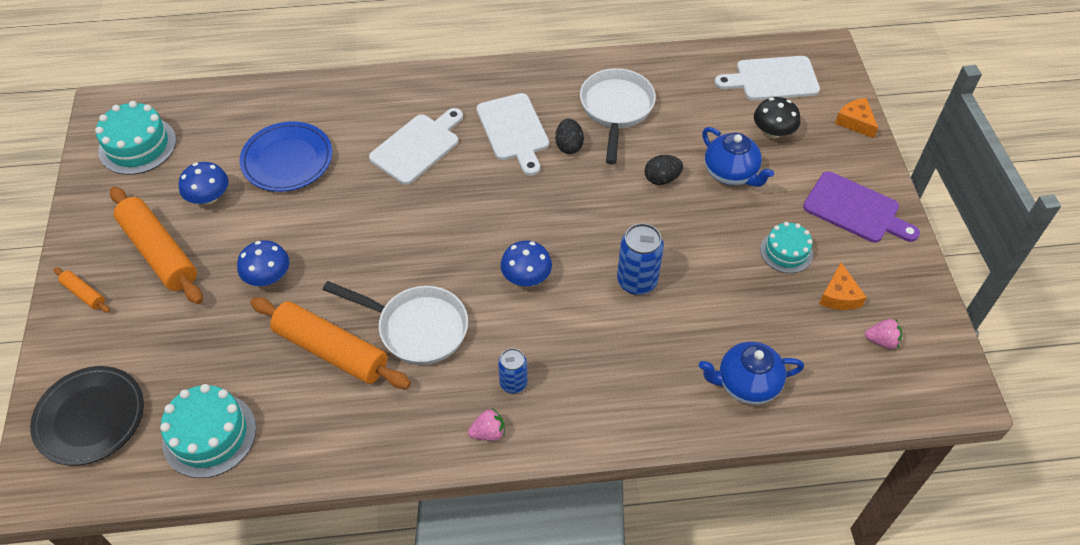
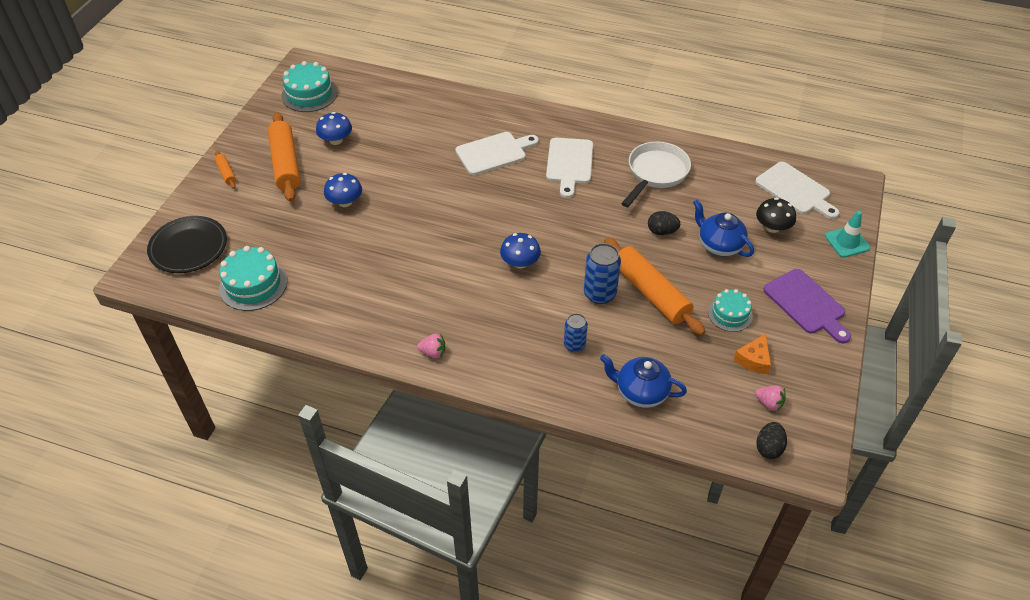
camera: 25 degrees right, 5 degrees down
(287, 160) = (400, 133): blue plate -> none
(331, 350) = (359, 262): orange rolling pin -> orange rolling pin (651, 293)
(417, 328) = (424, 268): white pan -> none
(513, 383) = (469, 328): blue can -> blue can (574, 345)
(569, 146) = (604, 186): black egg -> black egg (768, 448)
(731, 173) = (719, 245): blue teapot -> blue teapot turned 150 degrees clockwise
(772, 79) = (795, 190): white cutting board -> white cutting board turned 150 degrees counterclockwise
(855, 122) = (847, 242): orange cheese -> turquoise traffic cone

